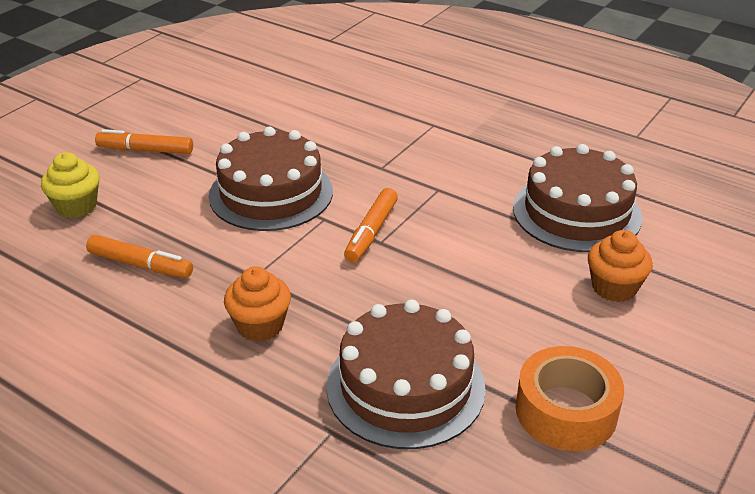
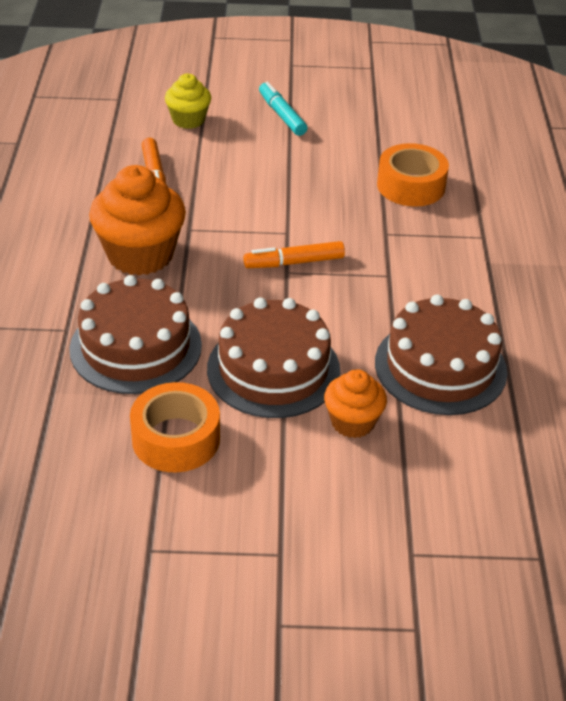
camera: 55 degrees right, 5 degrees up
(145, 150) = (282, 115): orange marker -> turquoise marker
(260, 325) = (140, 255): orange cupcake -> orange cupcake, size x1.74
(271, 193) = (291, 194): brown cake -> brown cake (273, 369)
(331, 129) = (411, 186): none -> orange tape

